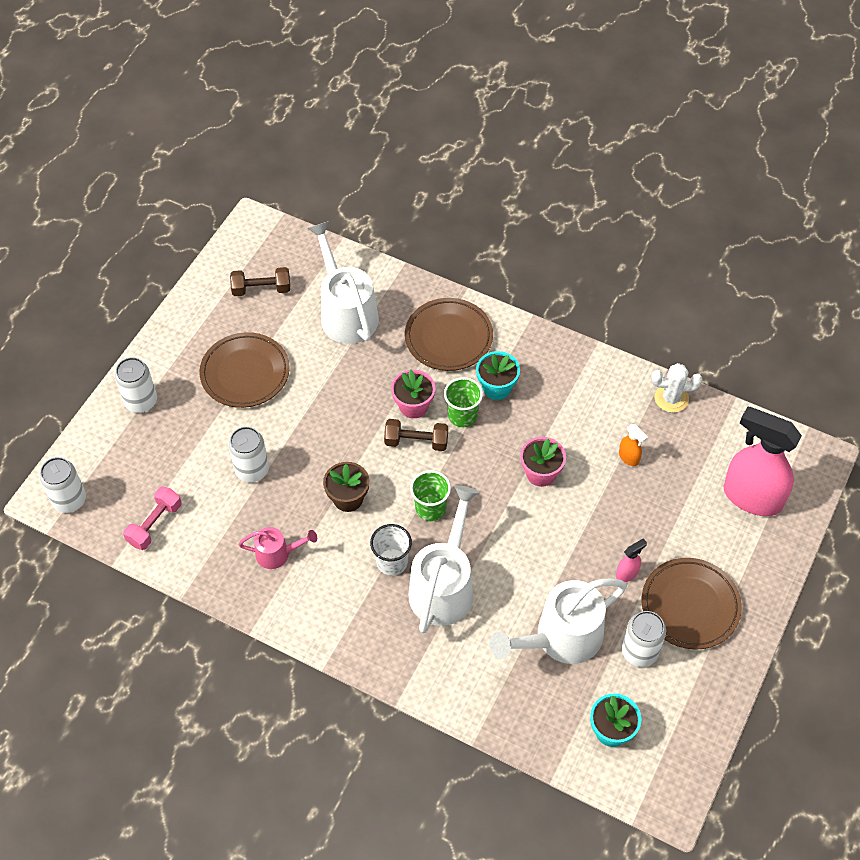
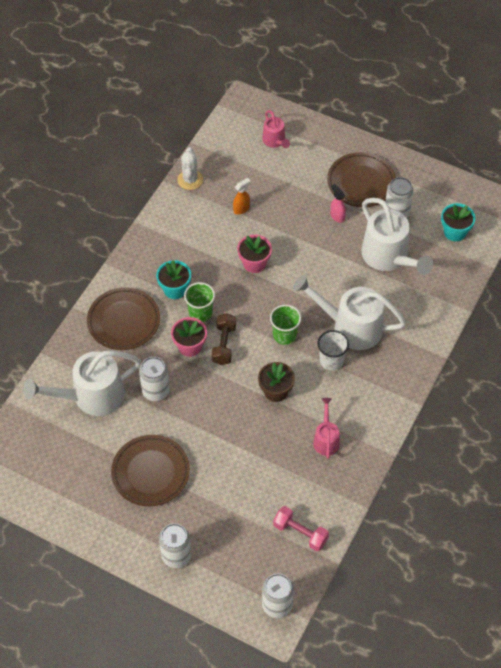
camera: 90 degrees left, 0 degrees up
(252, 470) = (248, 462): white can -> white can (156, 391)
(261, 289) = (59, 464): brown dumbbell -> none
(751, 497) = (275, 141): pink spray bottle -> pink watering can

